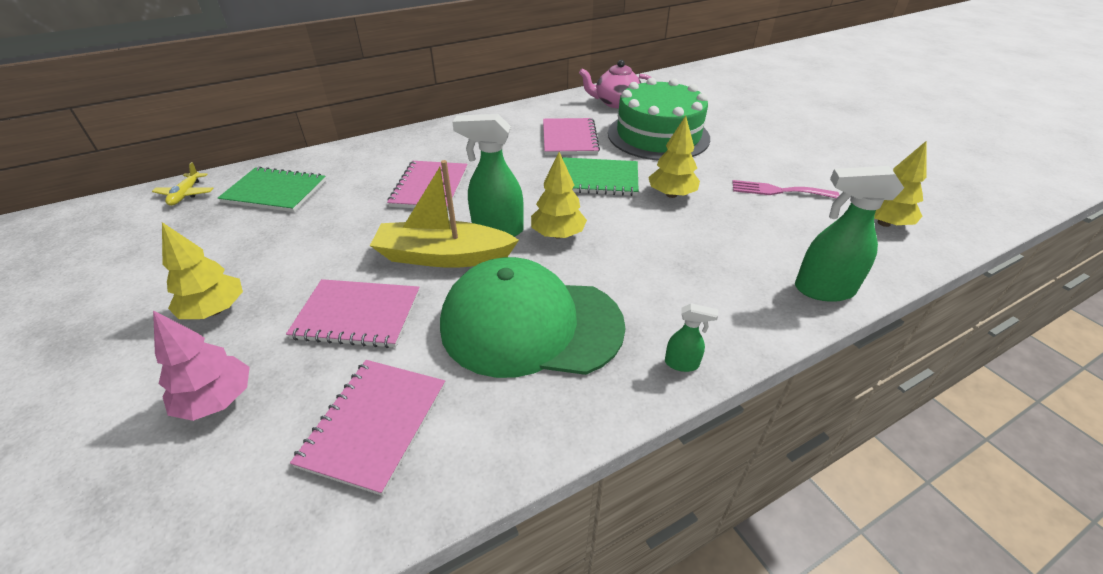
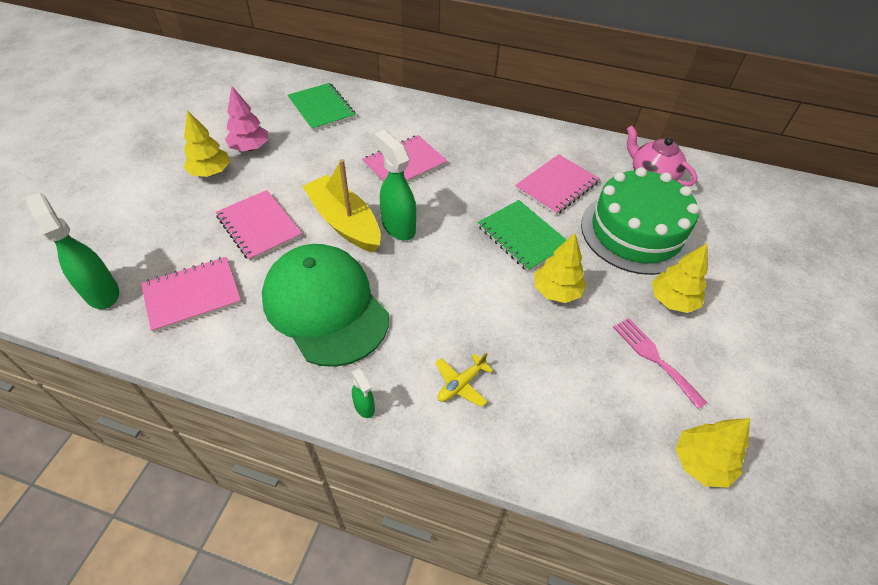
camera: 45 degrees right, 10 degrees up
(186, 194) = (281, 81): yellow plane -> yellow plane (461, 384)
(217, 400) = (158, 226): pink tree -> pink tree (250, 148)
(558, 234) = (428, 260): yellow tree -> yellow tree (672, 300)
(822, 290) = (538, 456): green spray bottle -> green spray bottle (102, 292)

